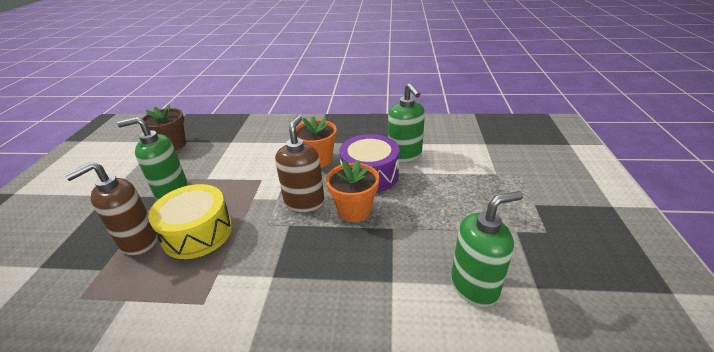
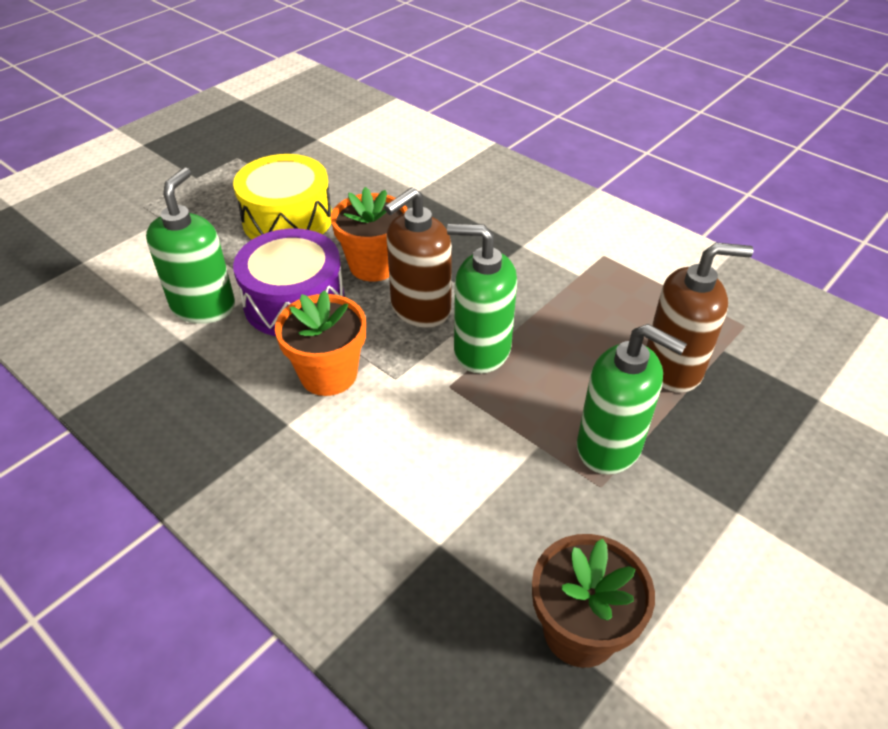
camera: 145 degrees left, 10 degrees up
(198, 233) = (586, 338): yellow drum -> yellow drum (287, 219)
(474, 286) = (358, 159): green soap dispenser -> green soap dispenser (481, 350)

